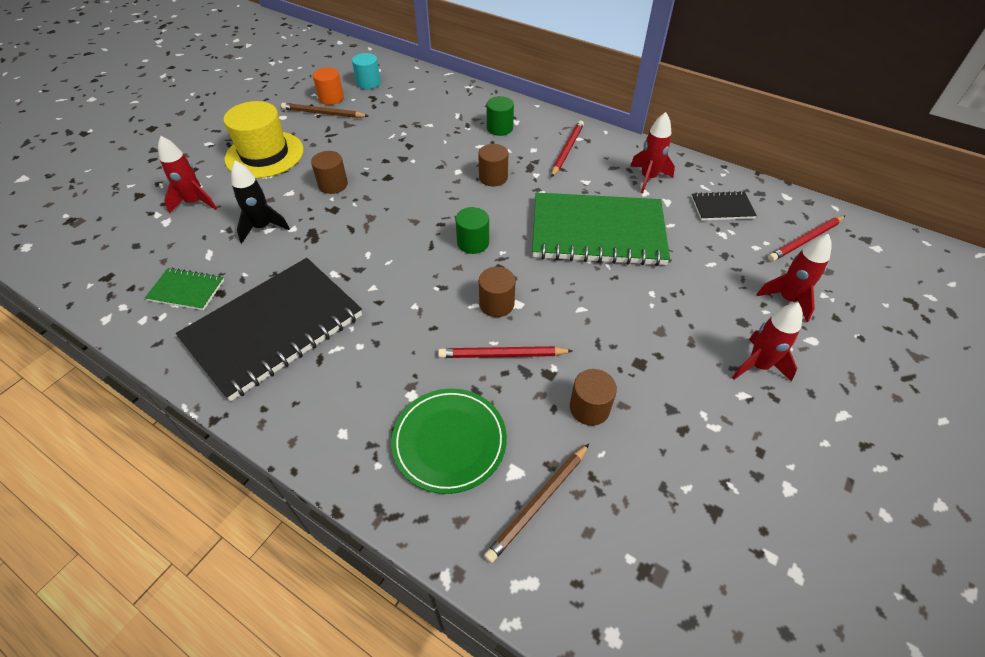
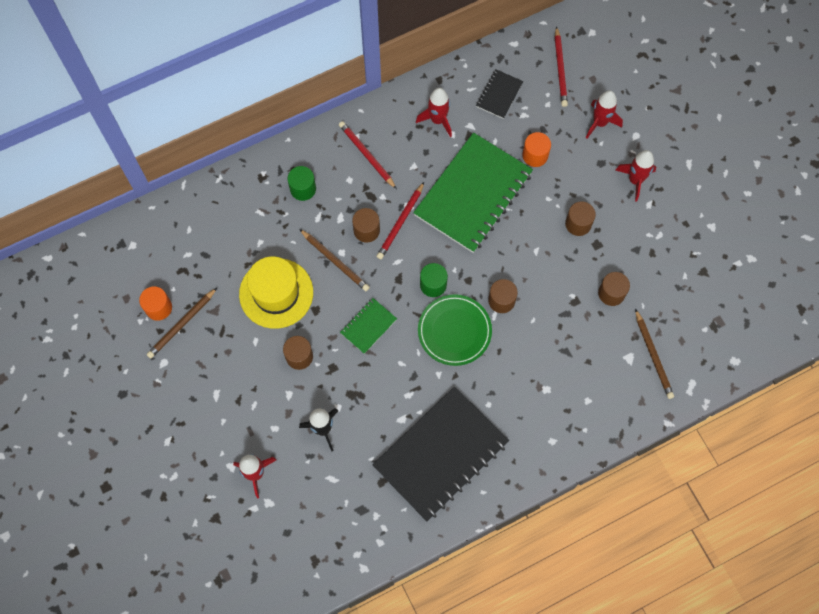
camera: 60 degrees left, 20 degrees up
(186, 290) = (366, 504): green notebook -> green notebook (368, 326)
(264, 154) = (218, 397): yellow hat -> yellow hat (276, 293)
(274, 328) = (440, 454): black notebook -> black notebook turned 60 degrees clockwise
(368, 83) = (153, 263): turquoise cylinder -> none
(445, 170) = (335, 261): none -> brown pencil
(449, 441) = (591, 383): green plate -> green plate (454, 331)
(502, 355) = (545, 320): red pencil -> red pencil (400, 222)
(648, 333) = (578, 224): none -> brown cylinder
(689, 261) = (535, 155): none -> orange cylinder

